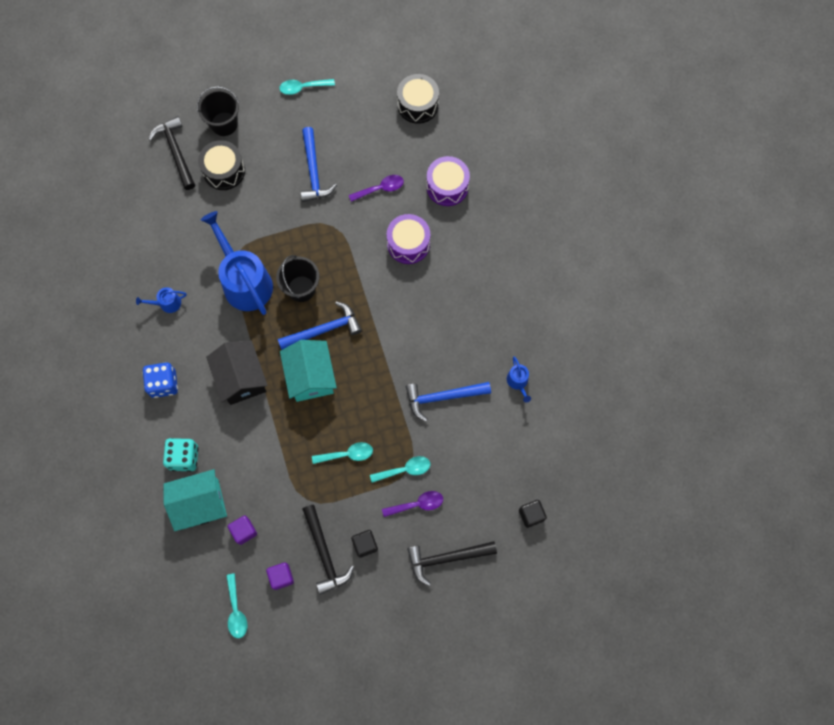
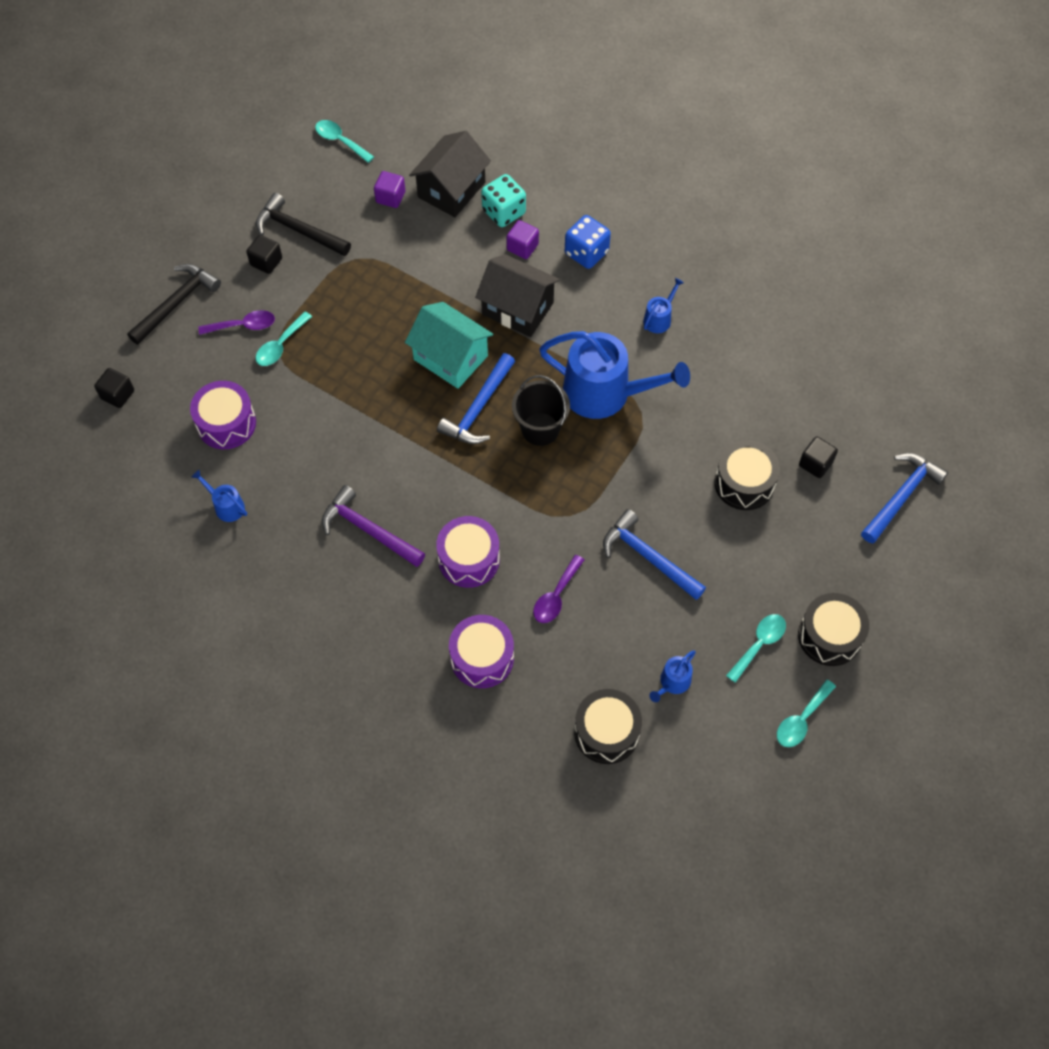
camera: 140 degrees right, 10 degrees down
(176, 152) = (815, 464): black hammer -> black cube
(200, 504) = (451, 189): turquoise house -> black house
(224, 124) = (799, 532): black bucket -> none
(265, 65) = (829, 636): none -> black drum
(281, 577) = (323, 189): purple cube -> purple cube (522, 247)
(347, 454) = (350, 319): turquoise spoon -> turquoise spoon (801, 719)
(363, 102) = (673, 682): none -> blue watering can
(417, 504) = (243, 326): purple spoon -> purple spoon turned 135 degrees counterclockwise
(443, 397) = (297, 435): blue hammer -> blue hammer (901, 496)
(449, 303) = (368, 530): none -> purple hammer
(478, 439) = (226, 423): none -> purple drum

